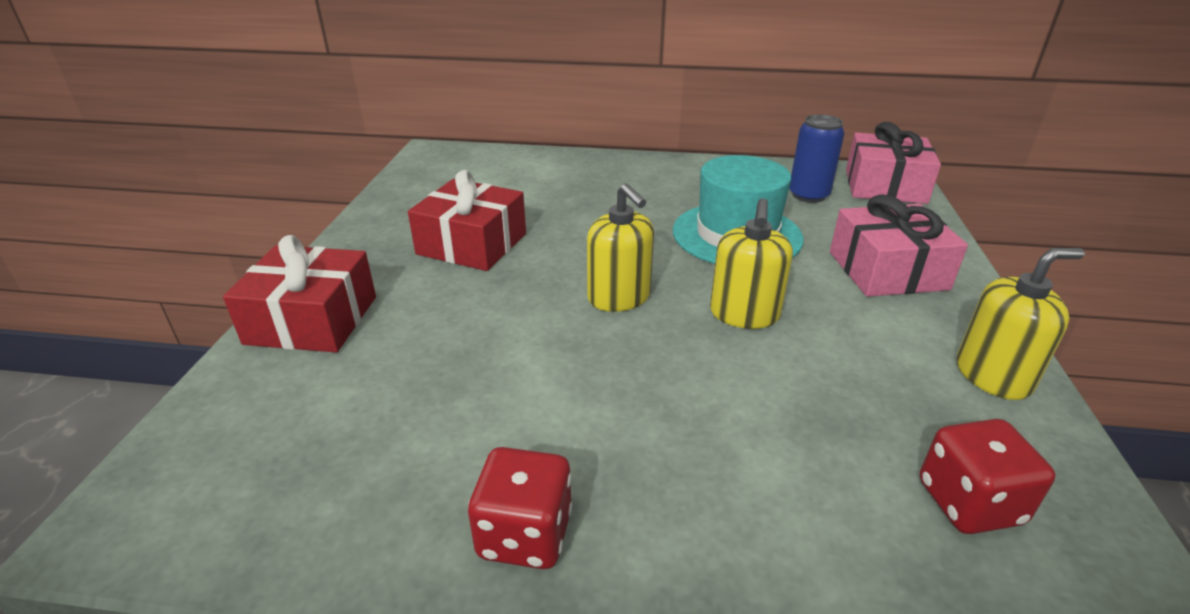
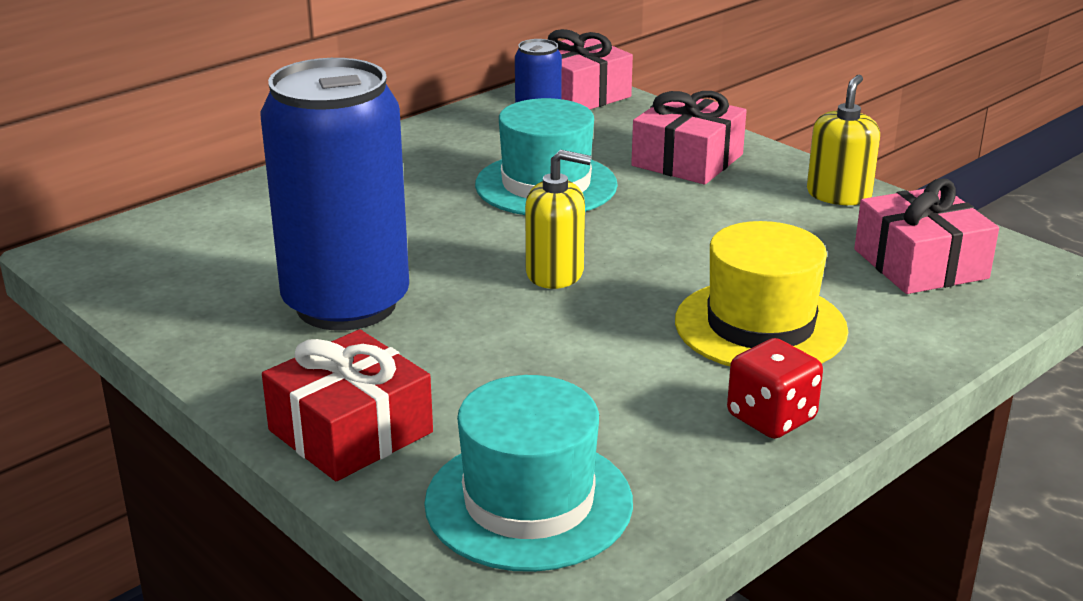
camera: 50 degrees left, 5 degrees down
(267, 447) = (528, 502): none -> turquoise hat
(472, 244) = (346, 304): red gift -> blue can
(682, 443) = (760, 326): none -> yellow hat
(744, 314) = (656, 236): yellow soap dispenser -> none
(969, 502) = (920, 264): red dice -> pink gift

